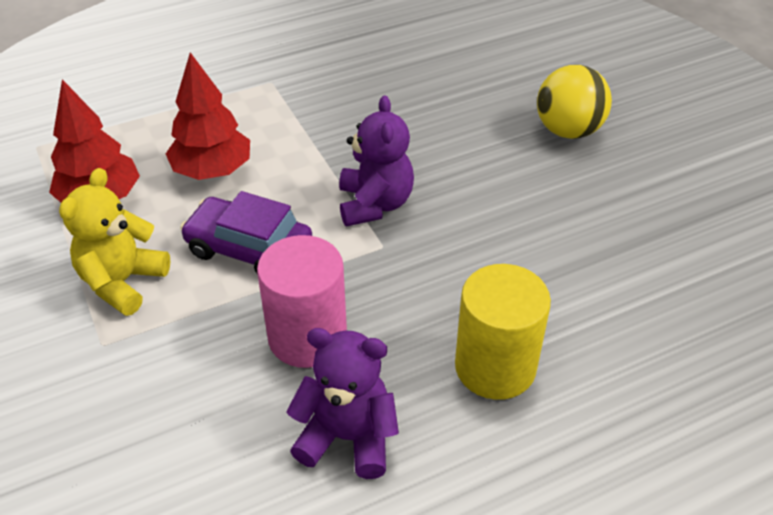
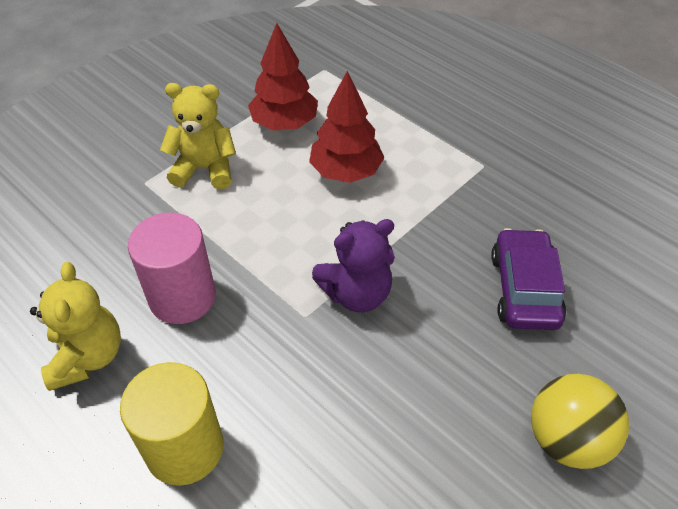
camera: 70 degrees right, 5 degrees up
(249, 249) = (265, 226): purple car -> purple car (524, 289)
(347, 437) = (87, 357): purple teddy bear -> yellow teddy bear

